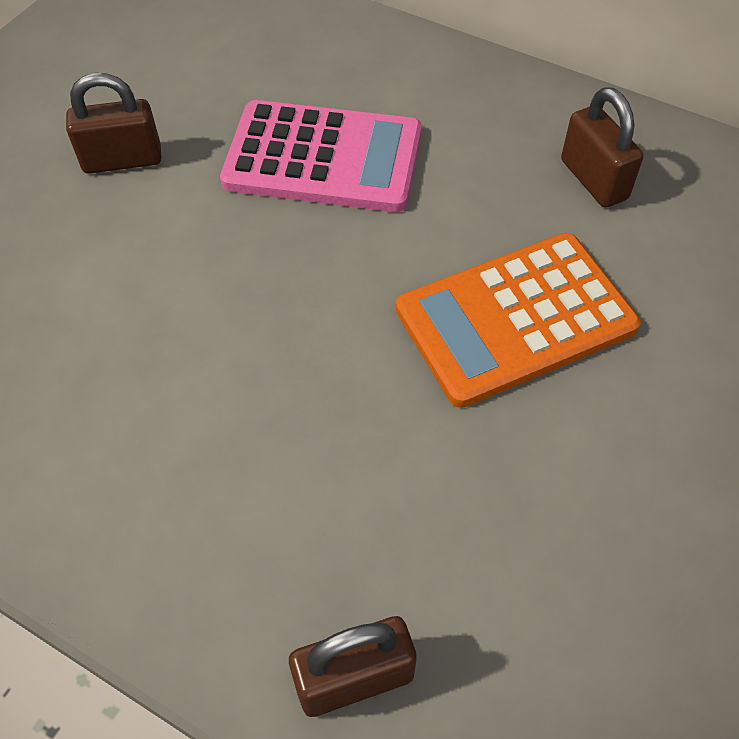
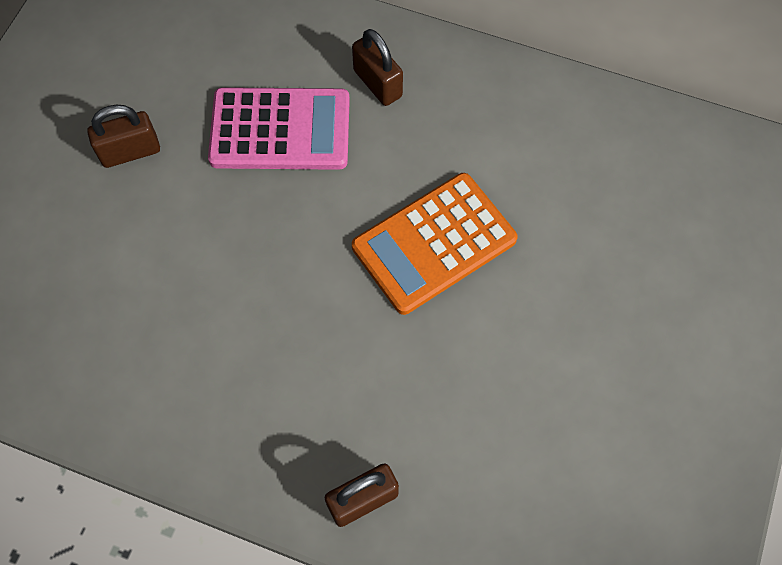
camera: 10 degrees left, 10 degrees up
(593, 180) = (478, 122): brown padlock -> brown padlock (377, 83)

